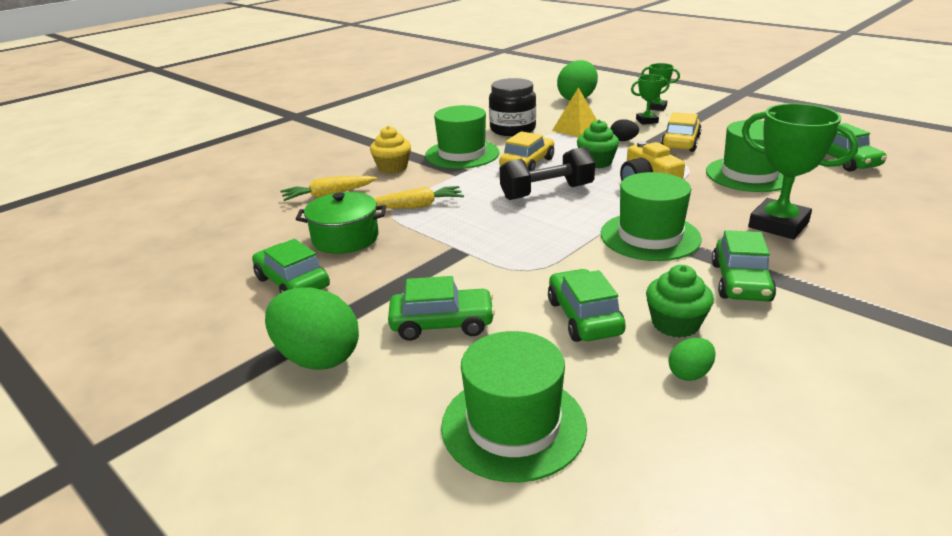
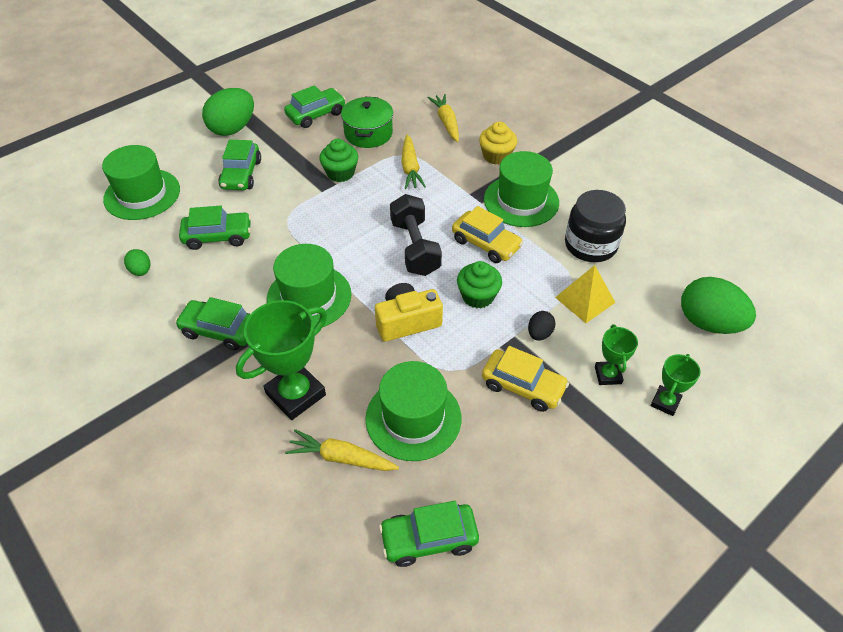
camera: 95 degrees right, 20 degrees up
(675, 324) = (189, 278): green cupcake -> green cupcake (340, 173)
(818, 196) = (341, 458): none -> yellow carrot

